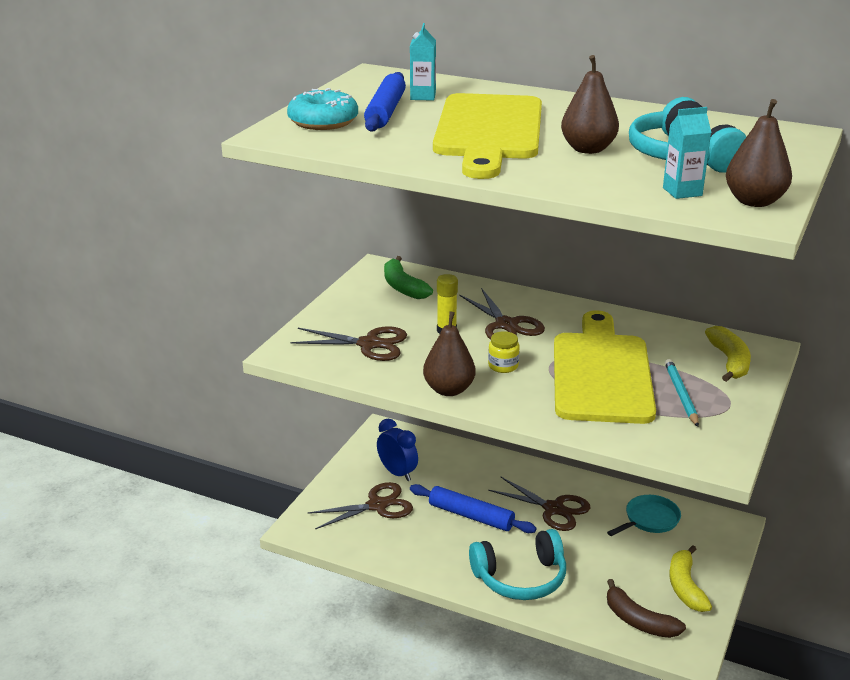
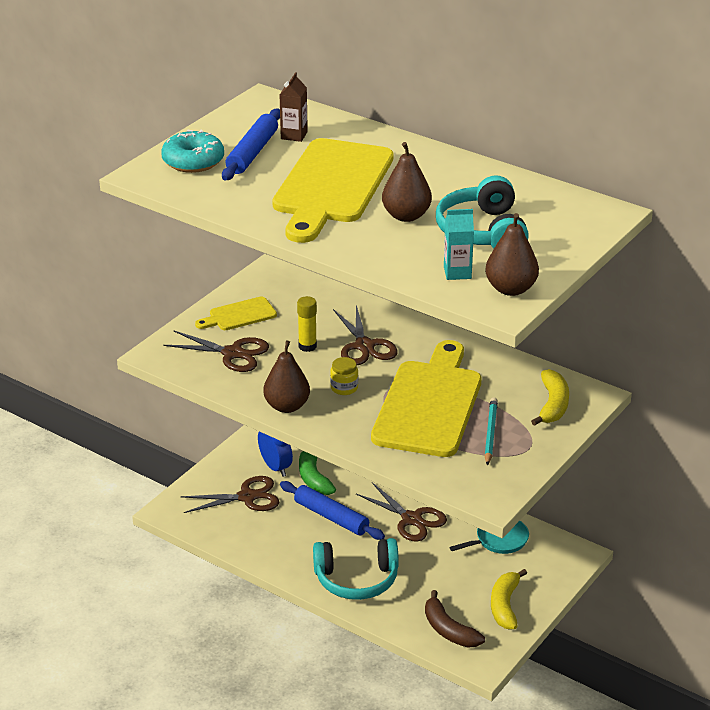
camera: 10 degrees right, 5 degrees up
(362, 308) = (239, 315): none -> yellow cutting board
(403, 287) = (284, 295): green banana -> green banana (313, 478)
(423, 96) = (294, 135): turquoise carton -> brown carton

